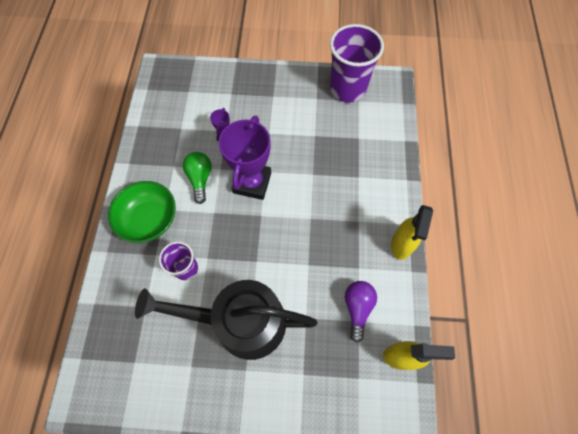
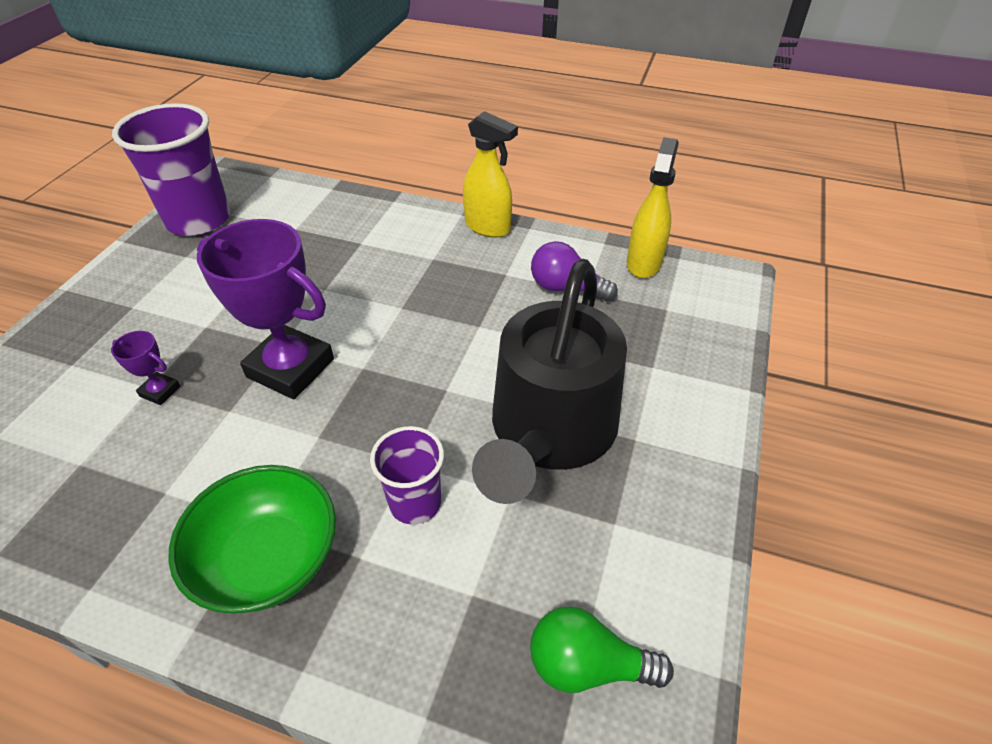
camera: 75 degrees left, 20 degrees down
(200, 179) = (230, 447): green light bulb -> green light bulb (587, 665)

